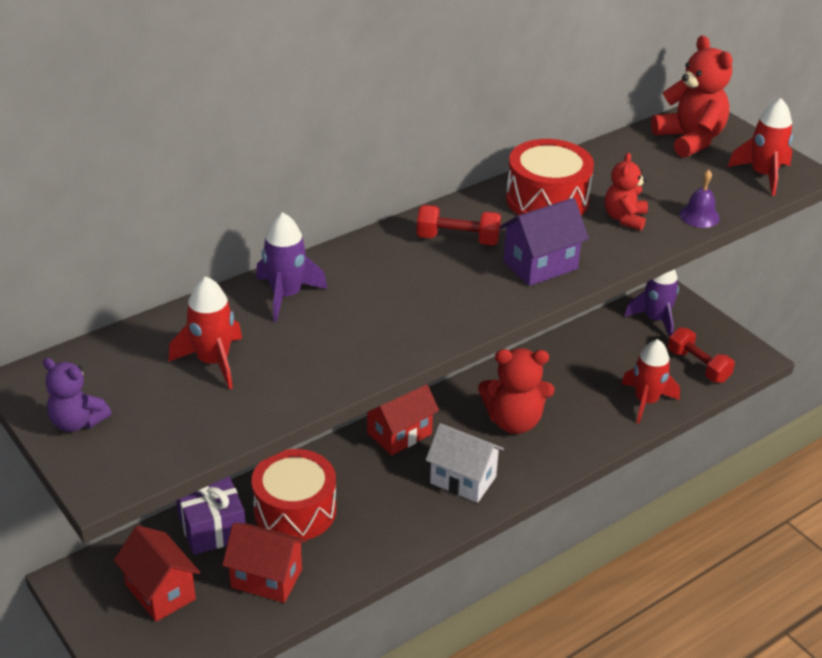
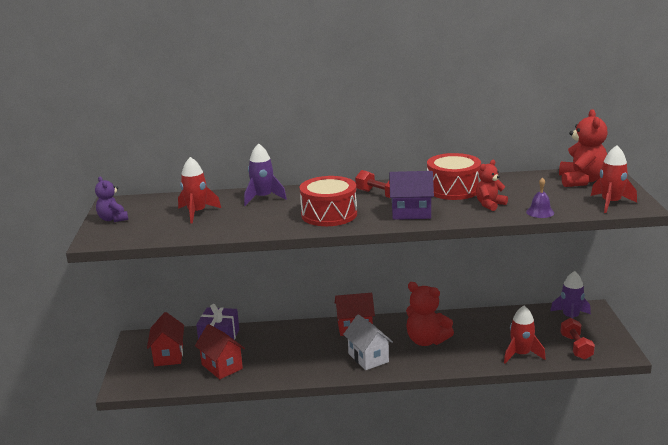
camera: 35 degrees right, 15 degrees down
(295, 510) = (266, 343): red drum -> red drum (329, 214)

